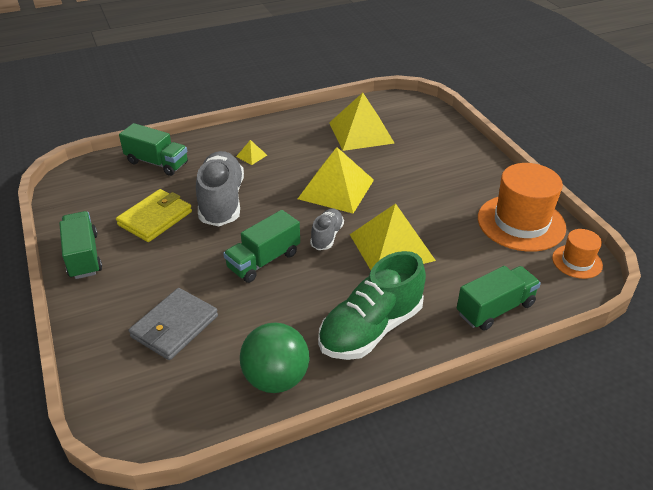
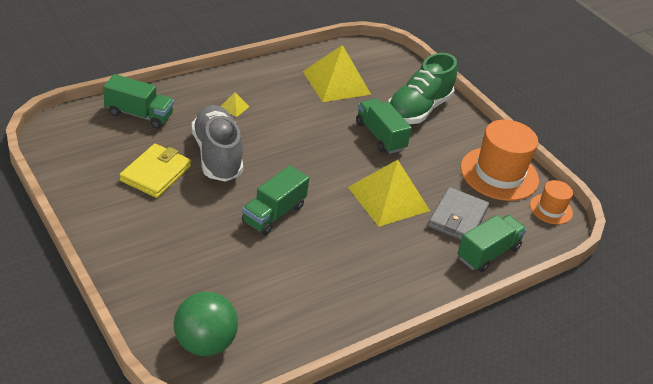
camera: 15 degrees left, 0 degrees up
(84, 256) = (96, 213): green truck -> green truck (380, 136)
(175, 326) = (207, 278): grey wallet -> grey wallet (457, 218)
(276, 379) = (312, 320): green ball -> green ball (205, 343)
(327, 236) = (327, 189): grey shoe -> none
(336, 189) = (325, 142): yellow pyramid -> none
(371, 329) = (385, 274): green shoe -> green shoe (418, 109)

